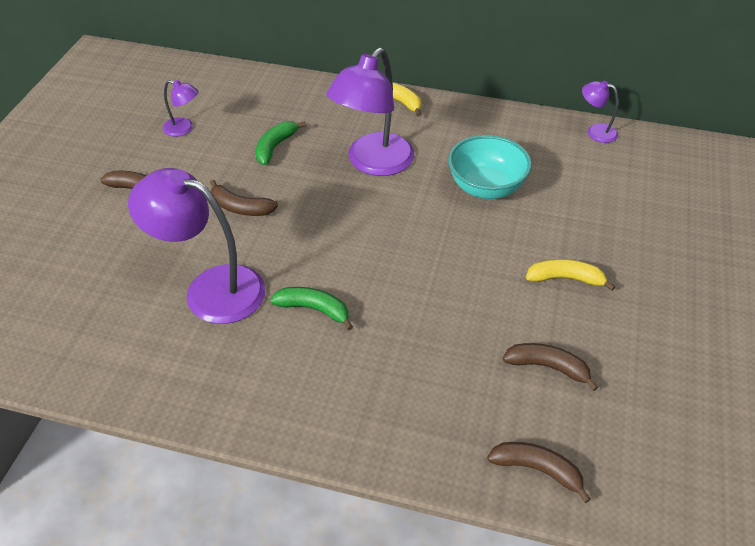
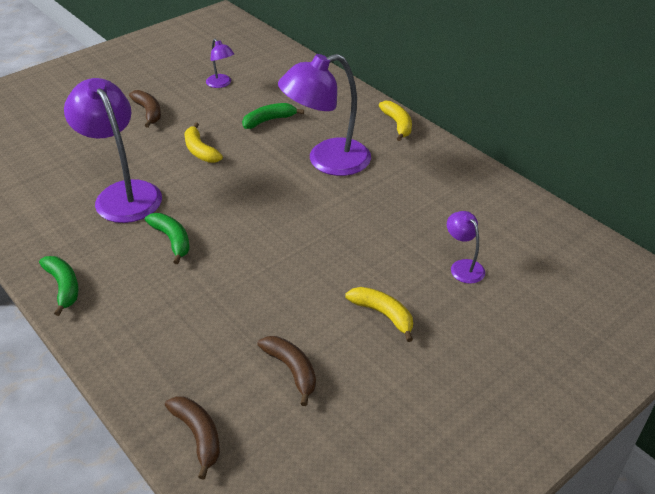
camera: 35 degrees right, 5 degrees down
(240, 207) = (200, 151): brown banana -> yellow banana
(259, 413) = (63, 287): none -> green banana
(486, 188) = (396, 217): turquoise bowl -> none
(595, 131) = (547, 216): purple lamp -> purple lamp (463, 266)

